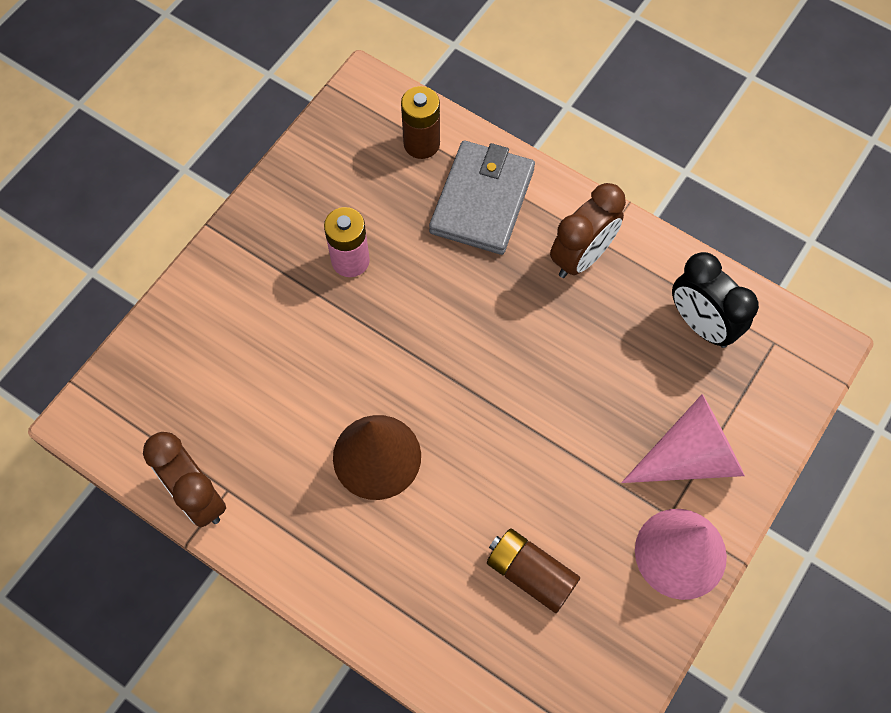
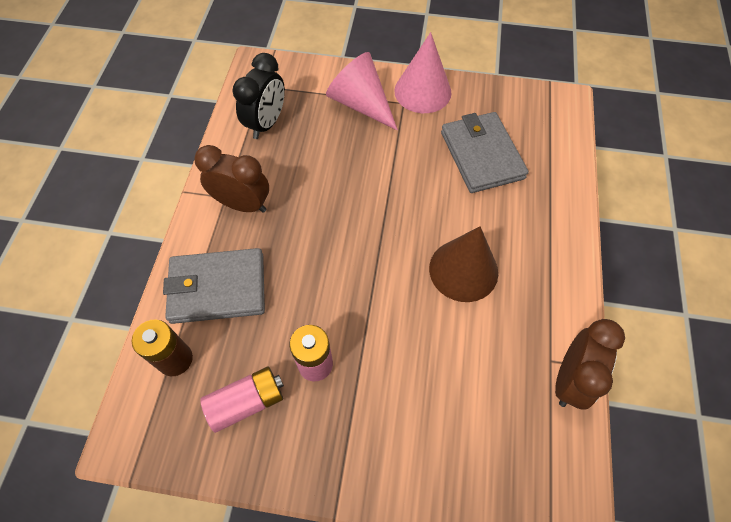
camera: 115 degrees left, 5 degrees down
(346, 190) = (247, 402): none -> pink battery
(530, 573) = (482, 155): brown battery -> grey wallet

